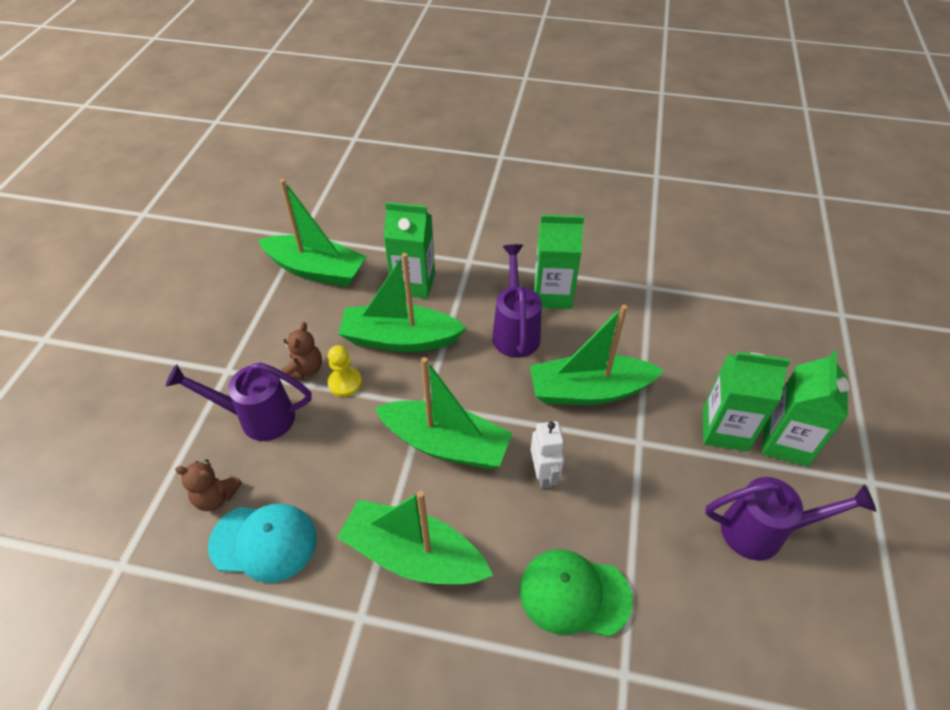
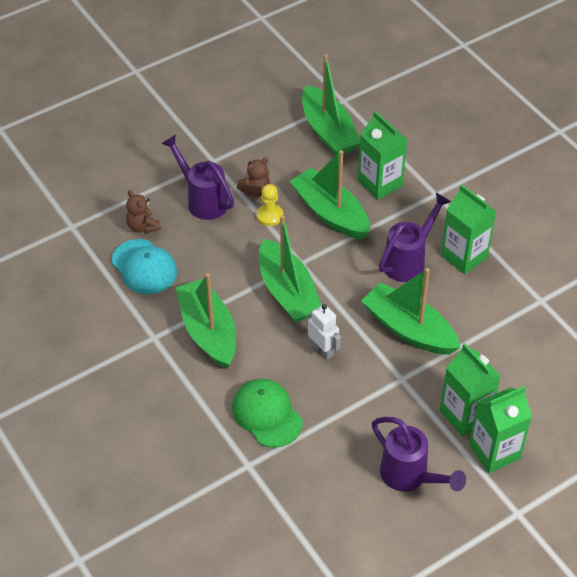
camera: 45 degrees right, 0 degrees up
(544, 474) = (323, 350): white robot -> white robot turned 75 degrees counterclockwise

